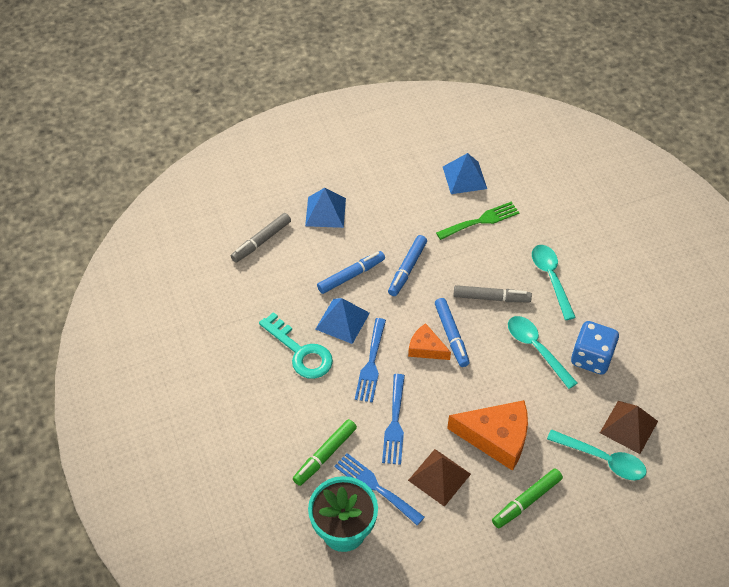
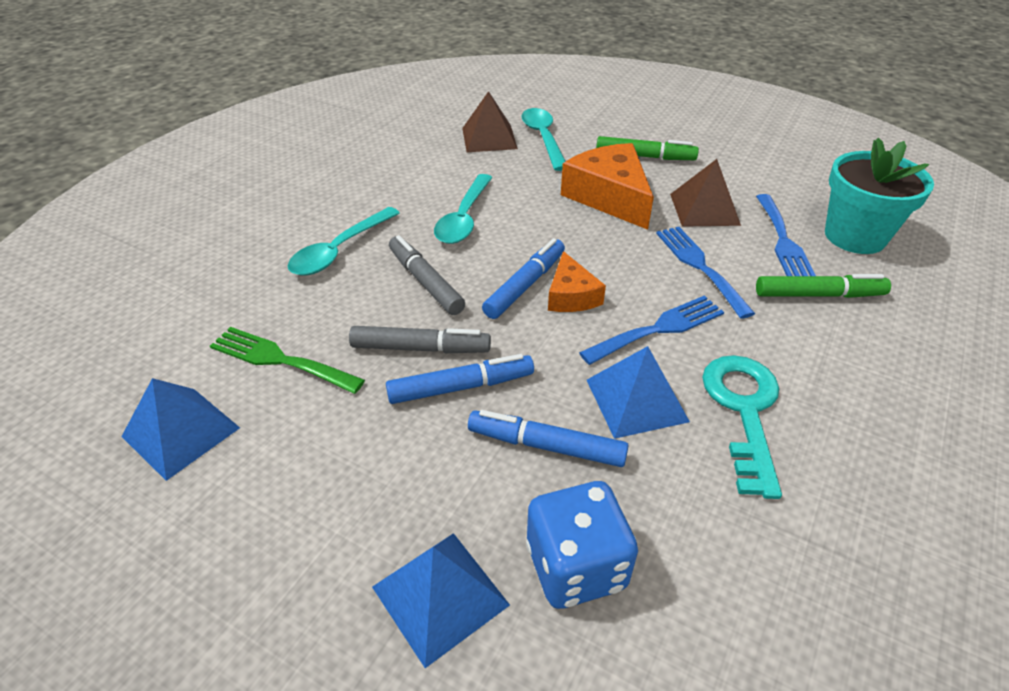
camera: 130 degrees left, 10 degrees down
(261, 241) = (627, 658): grey marker -> grey marker (420, 348)
(395, 423) = (699, 266): blue fork -> blue fork turned 75 degrees counterclockwise
(591, 358) = (432, 182): blue dice -> blue dice (576, 566)

